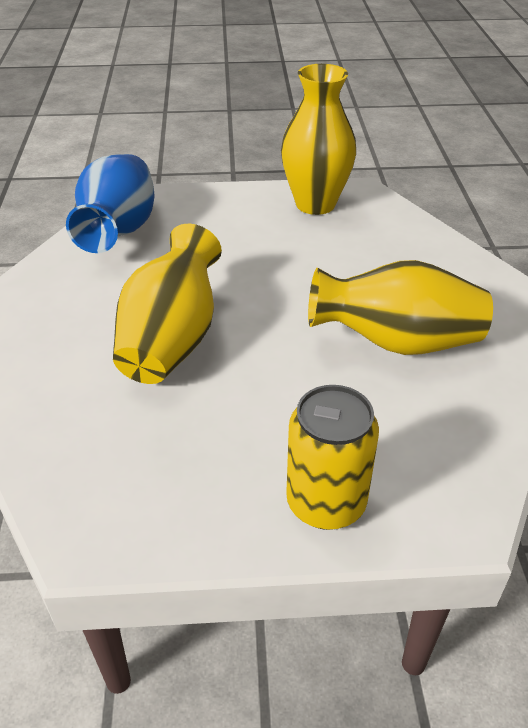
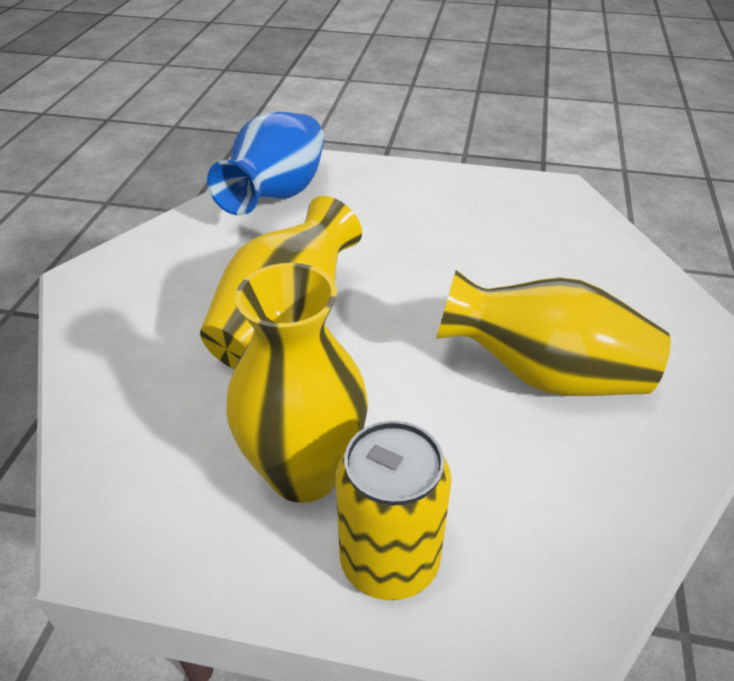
camera: 15 degrees right, 0 degrees up
(315, 204) = (501, 196): yellow vase -> yellow vase (304, 473)

